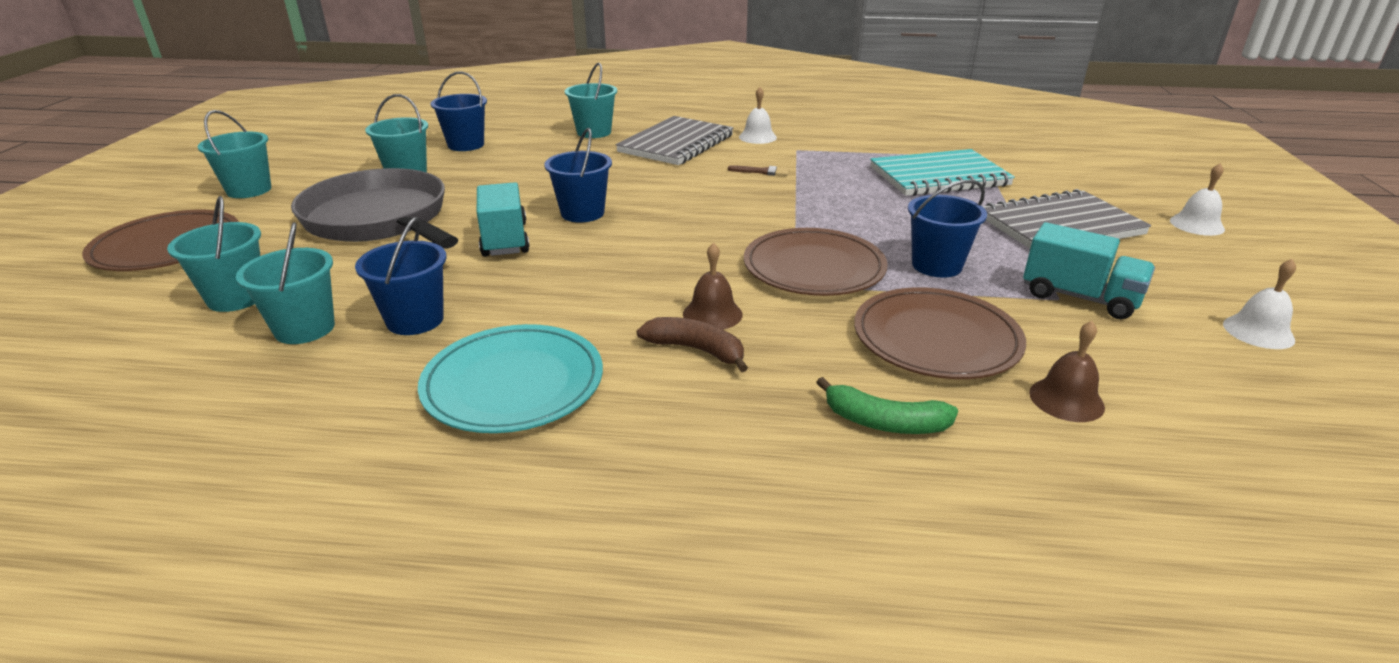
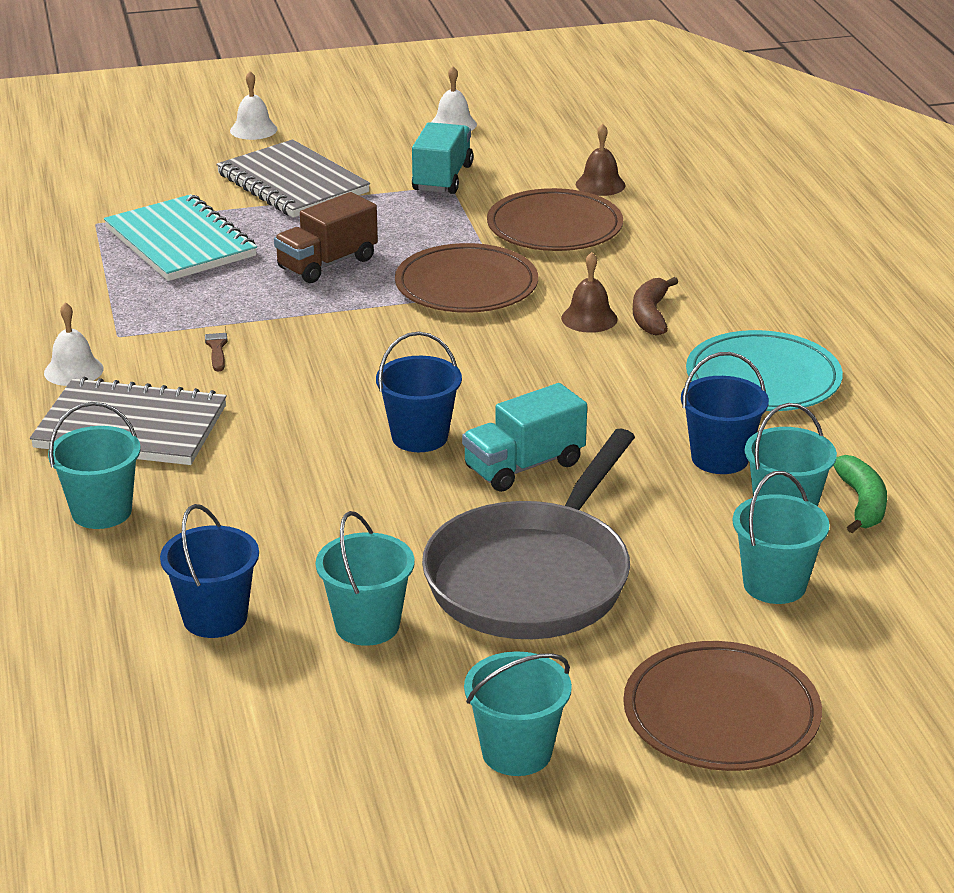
camera: 110 degrees left, 0 degrees up
(882, 219) = (327, 264): none -> brown truck
(884, 422) = (680, 238): green banana -> green banana (862, 503)
(936, 265) = (421, 233): blue bucket -> none

